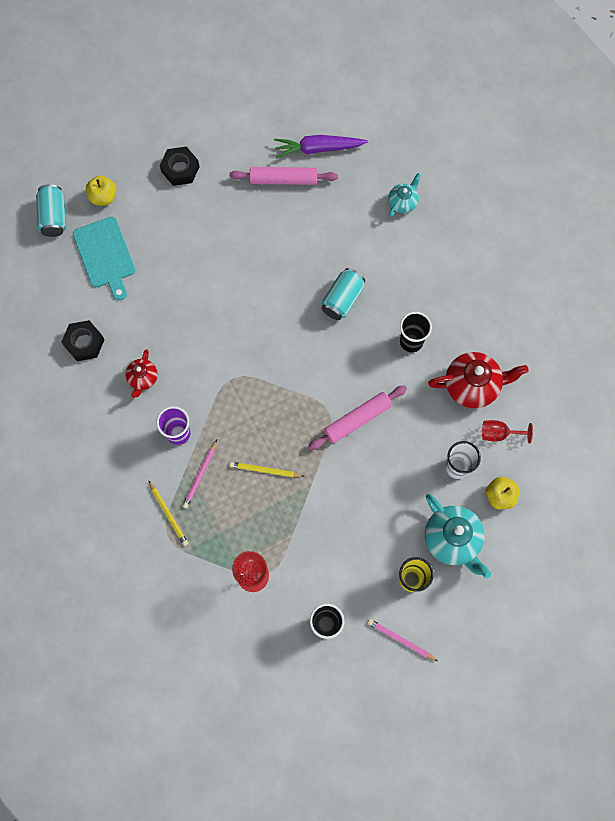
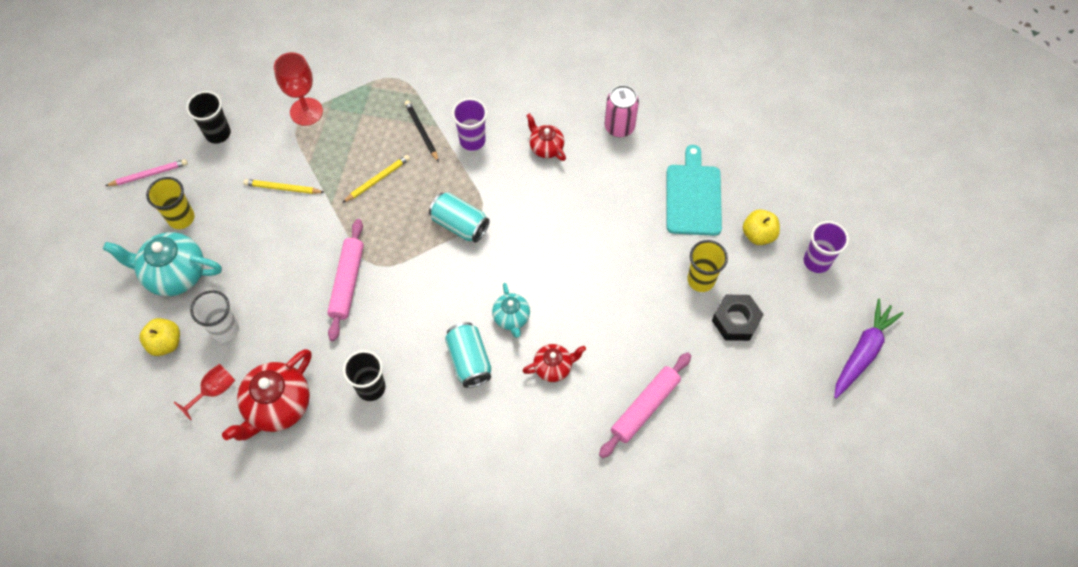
camera: 130 degrees right, 10 degrees down
(54, 217) = (769, 182): turquoise can -> turquoise can (460, 224)
(84, 343) = (619, 127): black nut -> pink can
(96, 151) = (816, 261): none -> purple cup
(105, 255) = (693, 196): turquoise cutting board -> turquoise cutting board turned 75 degrees clockwise
(167, 208) = (701, 280): none -> yellow cup
(168, 514) = (413, 89): yellow pencil -> yellow pencil (282, 188)
(200, 475) = (421, 131): pink pencil -> black pencil
(303, 248) = (553, 367): none -> red teapot
(318, 149) = (653, 470): purple carrot -> purple carrot (862, 352)
(403, 202) = (519, 505): turquoise teapot -> turquoise teapot (511, 318)

